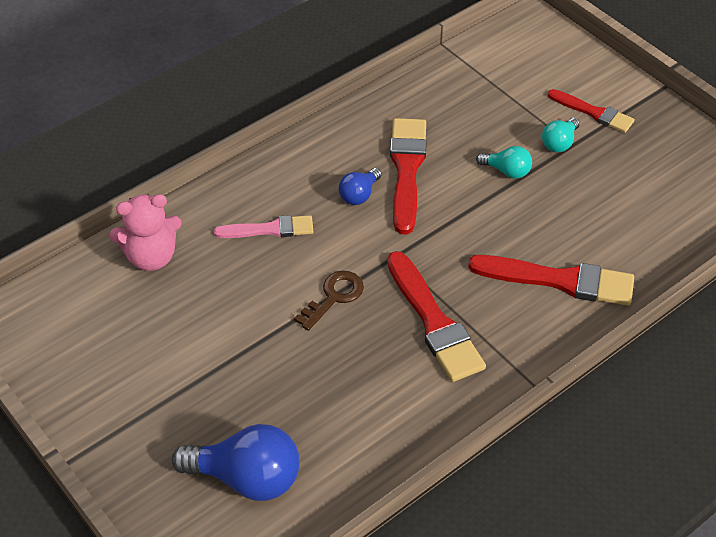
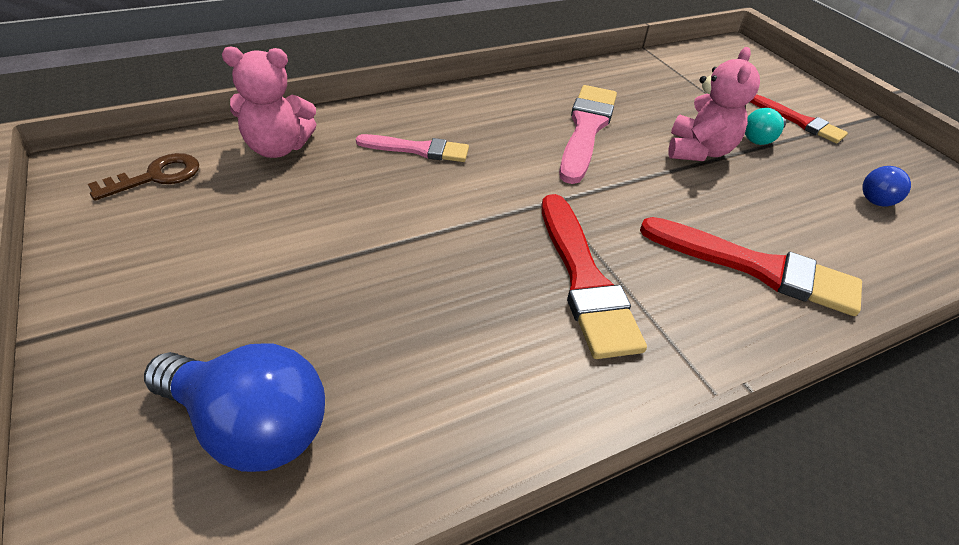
camera: 10 degrees right, 5 degrees down
(334, 297) = (466, 226): brown key -> brown key (156, 177)
(359, 195) = (528, 140): blue light bulb -> blue light bulb (879, 198)
(406, 170) = (586, 129): red brush -> pink brush
(507, 171) = (698, 151): turquoise light bulb -> pink teddy bear

